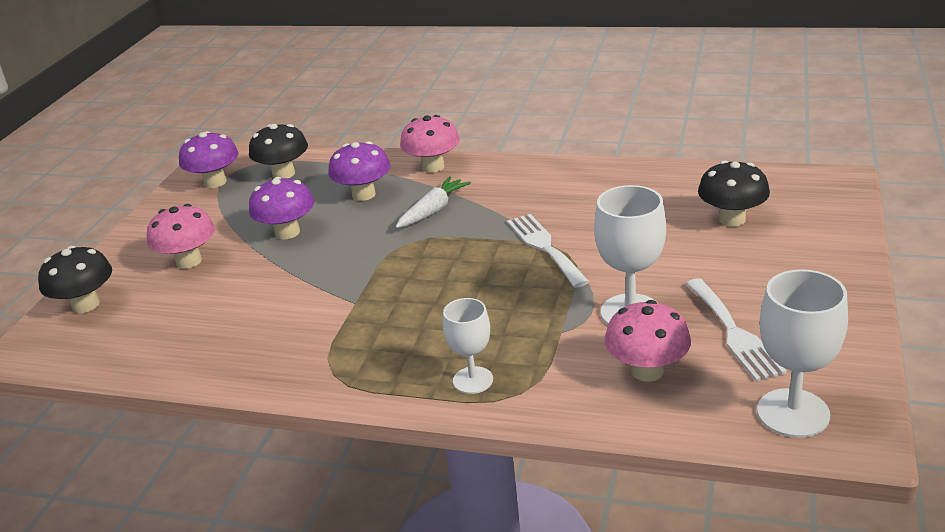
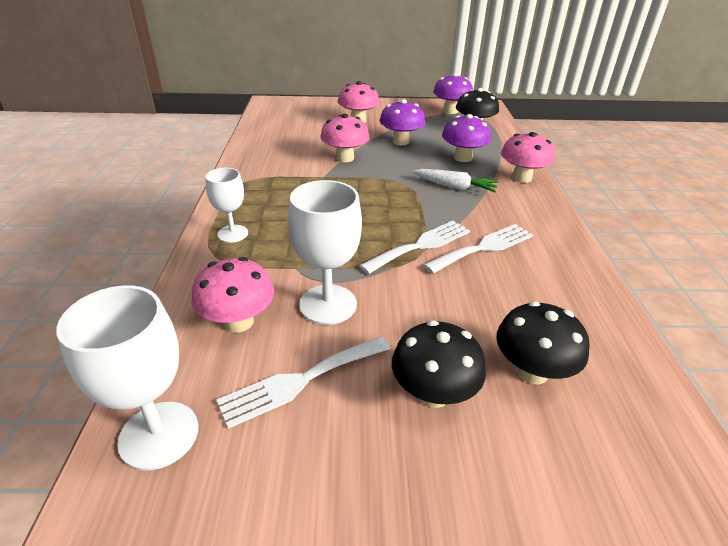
camera: 70 degrees right, 5 degrees up
(86, 305) = (309, 106): black mushroom -> black mushroom (433, 393)
(309, 281) = (345, 158): none -> pink mushroom
(560, 212) = (483, 247): none -> white fork

